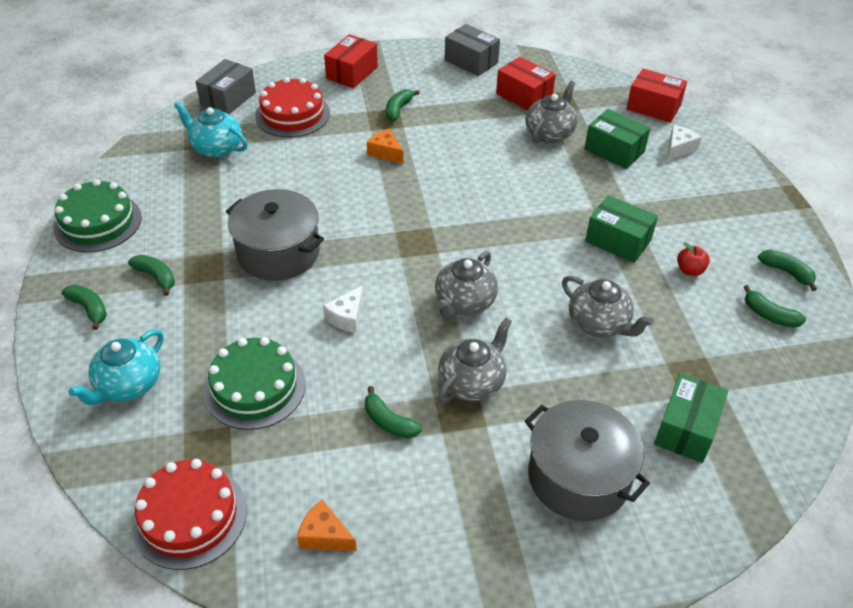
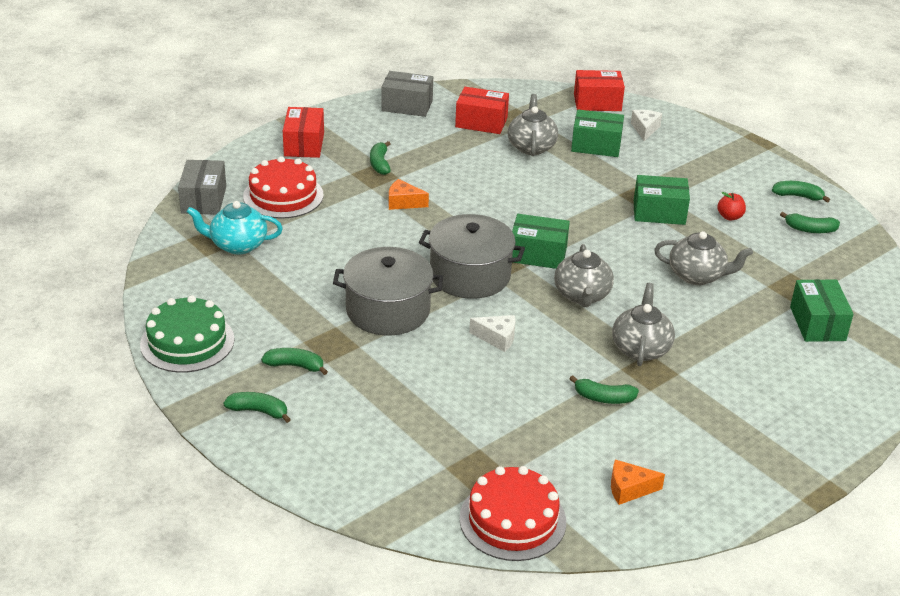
camera: 30 degrees left, 10 degrees down
(128, 385) = (360, 453): turquoise teapot -> none
(255, 387) = (472, 415): green cake -> none
(347, 317) = (497, 338): white cheese -> white cheese turned 75 degrees counterclockwise
(460, 244) = (538, 254): none -> green box
(578, 477) = (772, 381): grey pot -> grey pot (470, 275)

